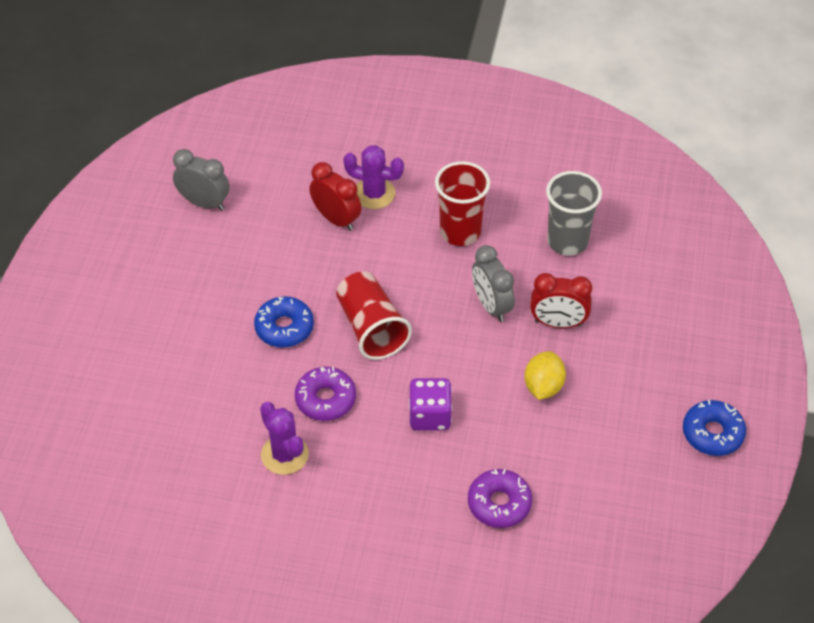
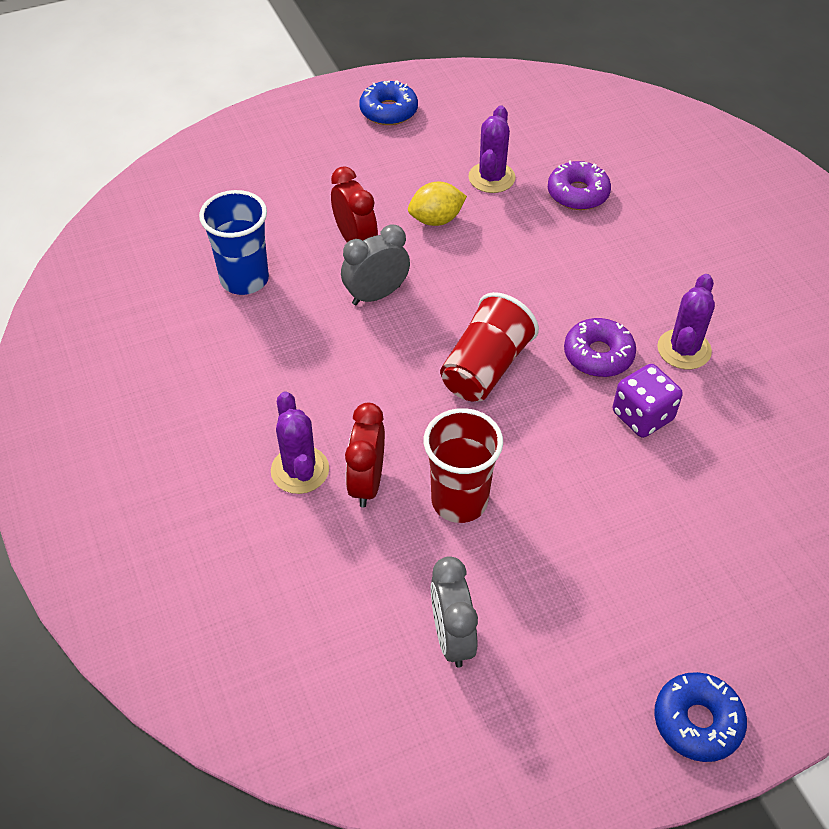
camera: 125 degrees left, 0 degrees up
(284, 328) = (551, 438): blue donut -> blue donut (697, 721)
(430, 416) = (540, 275): purple dice -> purple dice (642, 416)
(460, 232) = (298, 365): red cup -> red cup (459, 500)
(491, 306) = (376, 295): grey clock -> grey clock turned 150 degrees counterclockwise
(566, 454) = (491, 178): none -> purple cactus
(567, 241) = (244, 279): grey cup -> blue cup

